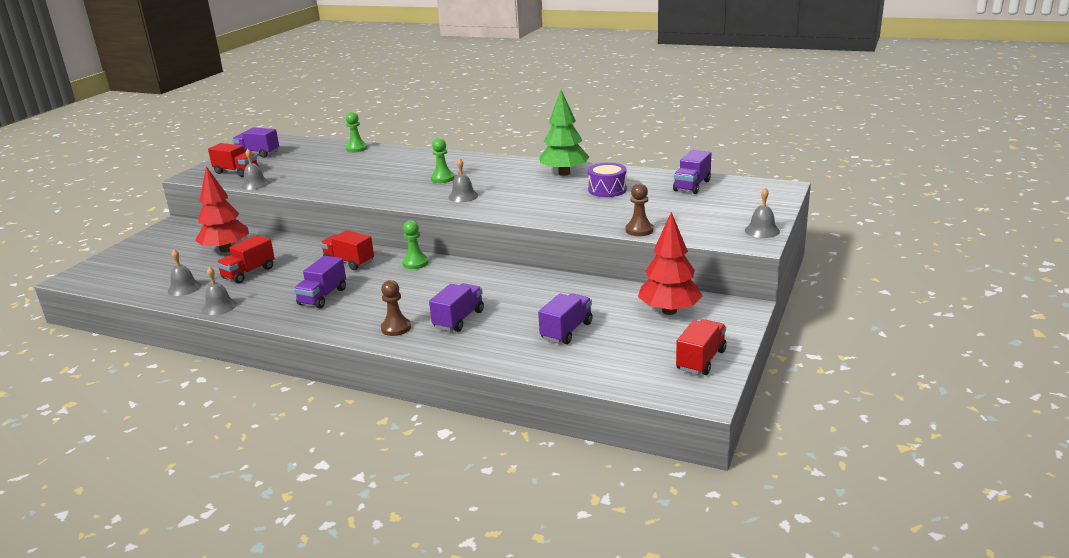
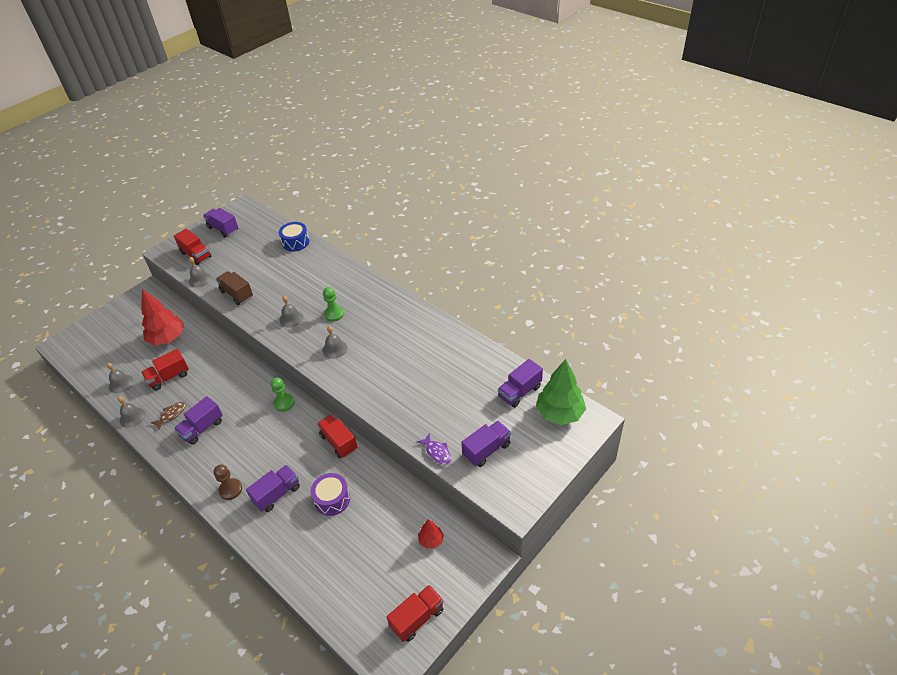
camera: 20 degrees right, 20 degrees up
(273, 296) = (171, 415): none -> brown fish
(311, 185) = (237, 294): none -> brown truck
(349, 262) = (240, 385): red truck -> red truck (339, 442)
(356, 149) = (295, 242): green pawn -> blue drum
(564, 173) = (429, 335): green tree -> green tree (559, 413)
(566, 331) = (343, 539): purple truck -> purple truck (486, 450)
(607, 190) = (448, 375): purple drum -> purple drum (332, 499)
(639, 230) = (437, 452): brown pawn -> purple fish
(669, 311) = (431, 540): red tree -> red tree, size x0.49
(762, 230) = (533, 488): grey bell -> grey bell (291, 318)

